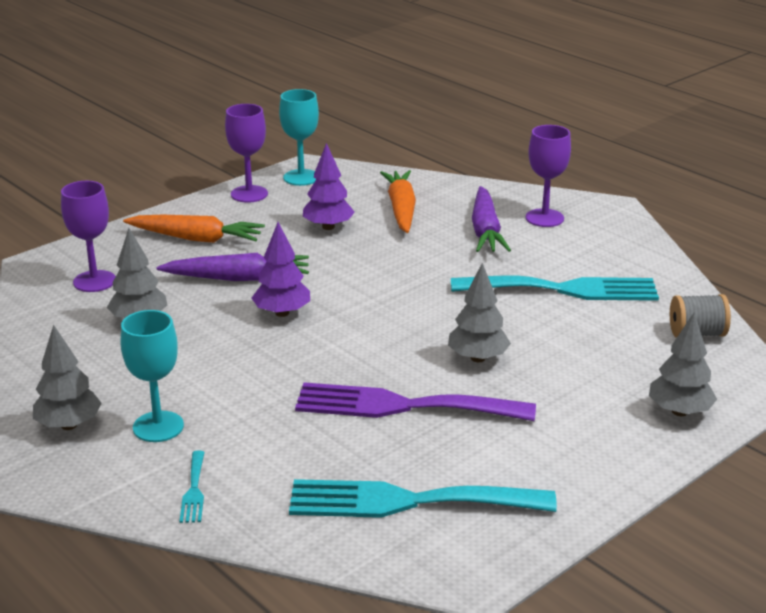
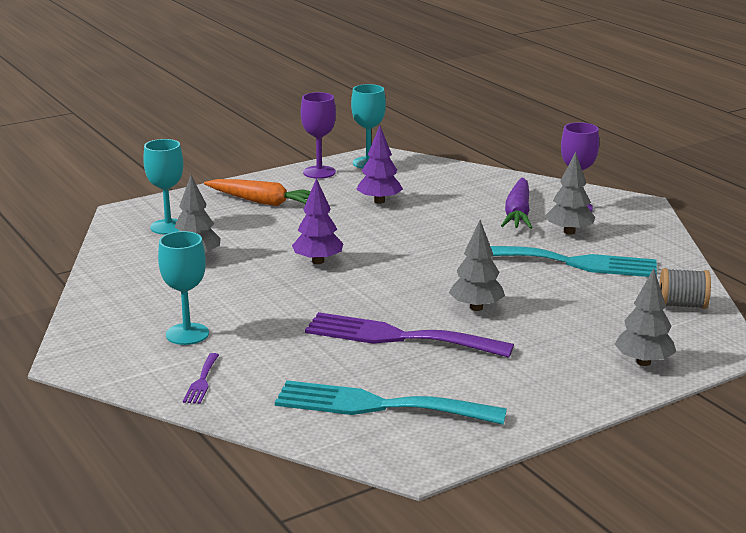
camera: 10 degrees right, 5 degrees down
(69, 425) = (115, 327): grey tree -> grey tree (569, 232)
(94, 281) = (168, 227): purple goblet -> turquoise goblet
(194, 490) = (202, 381): turquoise fork -> purple fork
(238, 278) = (289, 233): purple carrot -> none
(401, 209) = (448, 192): orange carrot -> none

